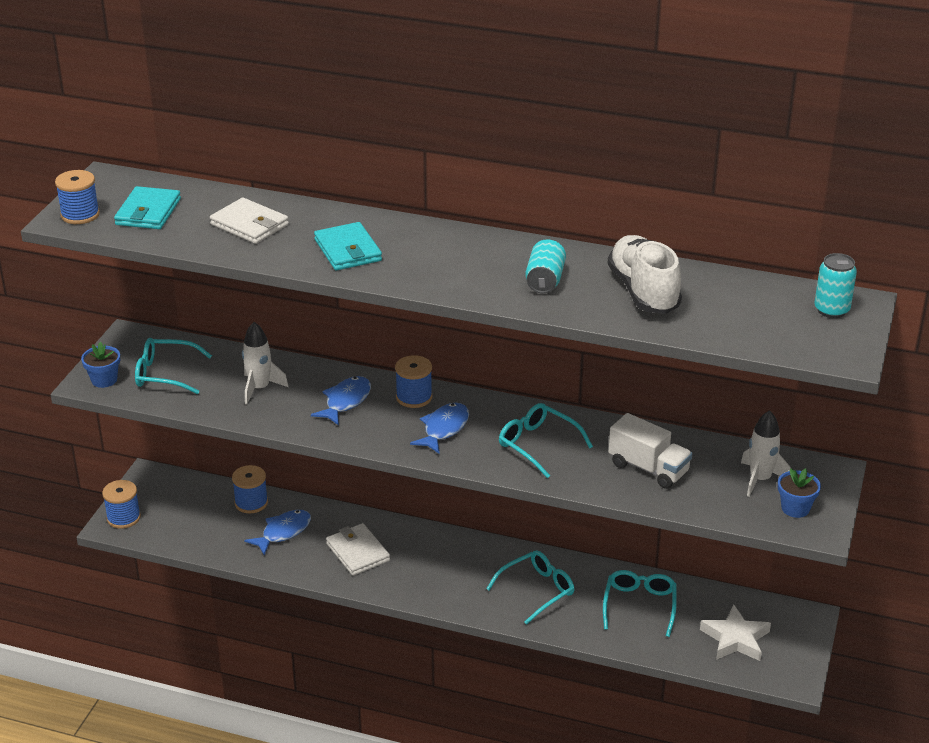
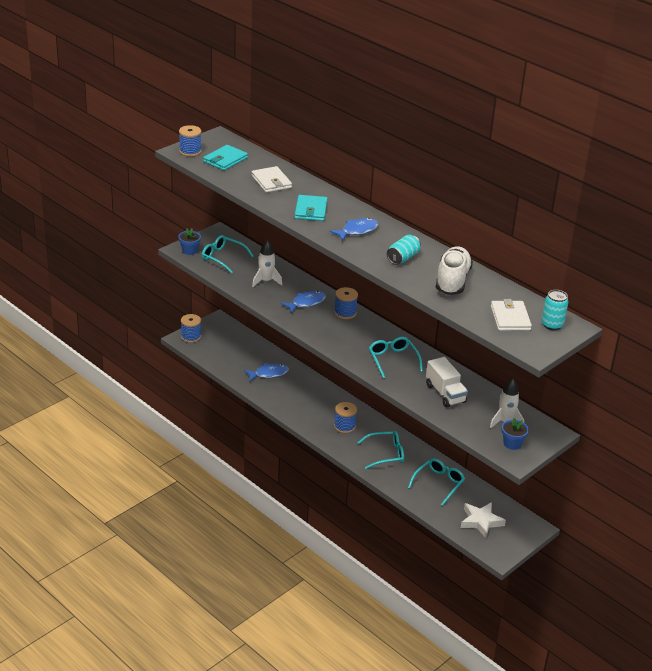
camera: 25 degrees right, 0 degrees up
(251, 503) = (263, 353): blue spool -> blue spool (344, 426)
(357, 552) = (301, 398): white wallet -> white wallet (510, 318)
(444, 429) = (348, 334): blue fish -> blue fish (357, 231)

